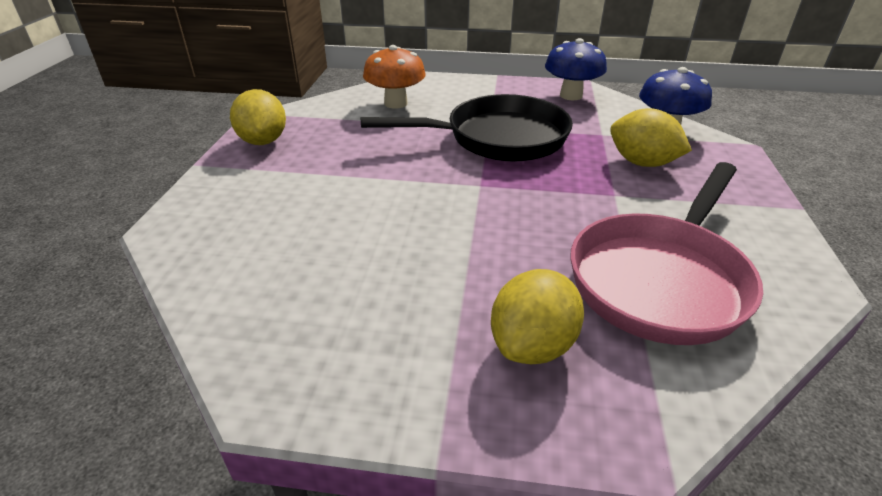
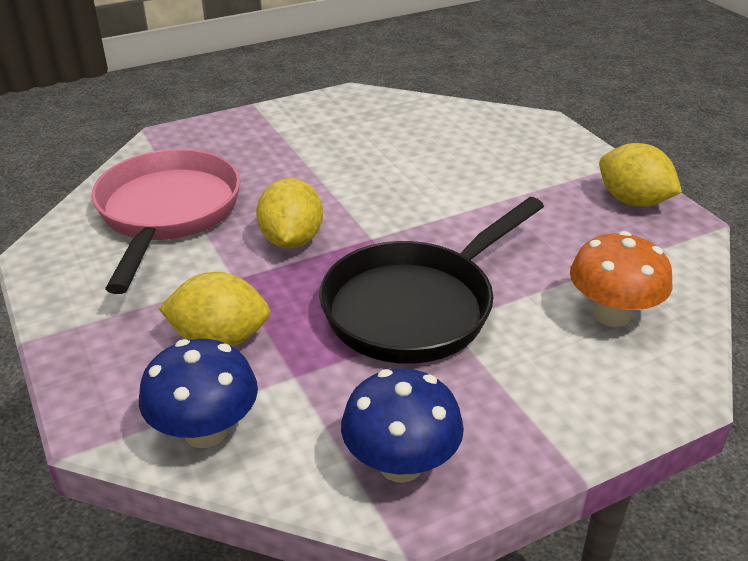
camera: 145 degrees right, 0 degrees up
(532, 345) = (238, 150): yellow lemon -> yellow lemon (291, 240)

